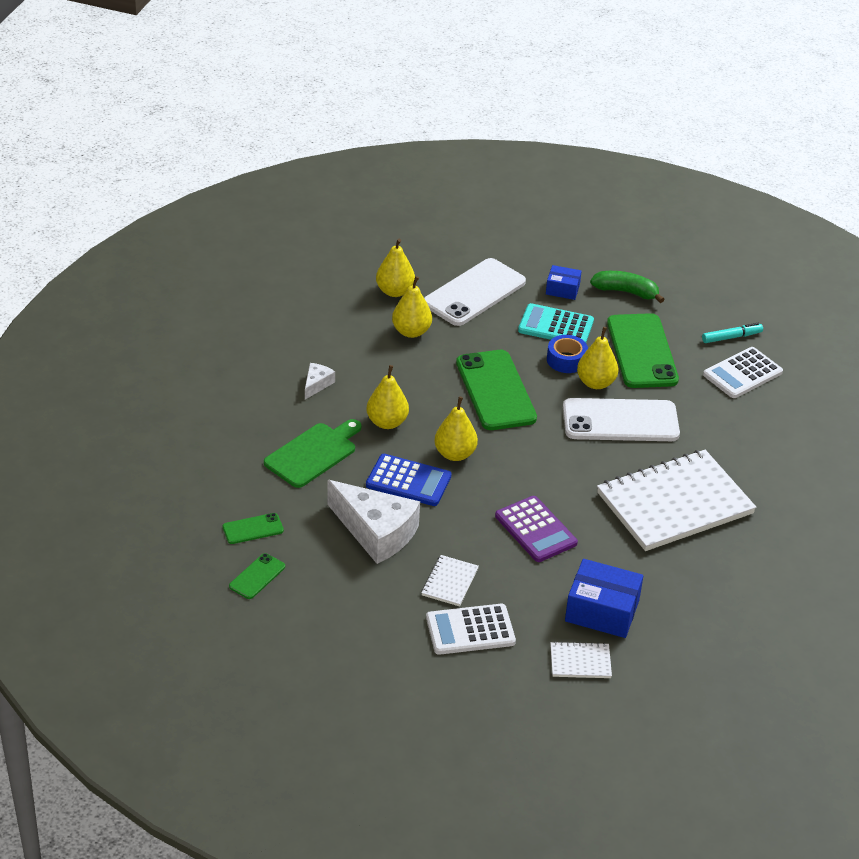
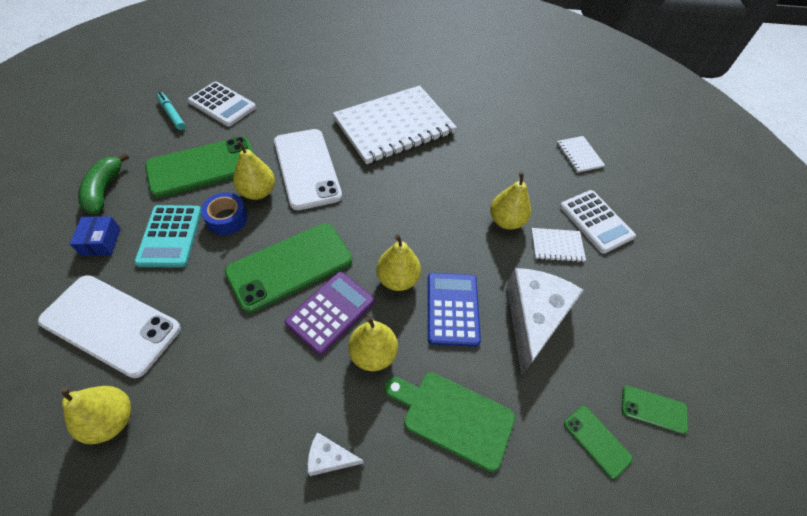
camera: 110 degrees left, 15 degrees up
(411, 332) = (199, 374): yellow pear -> yellow pear (506, 221)
(535, 530) = (465, 201): purple calculator -> purple calculator (331, 312)
(602, 611) = (525, 151): blue box -> none
(675, 503) = (394, 126): white notebook -> white notebook turned 75 degrees counterclockwise

